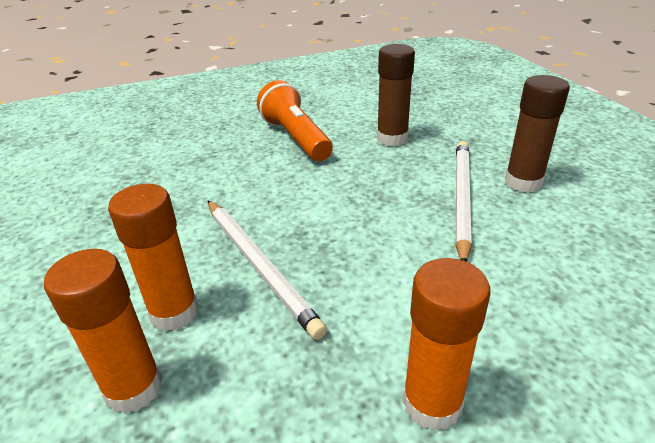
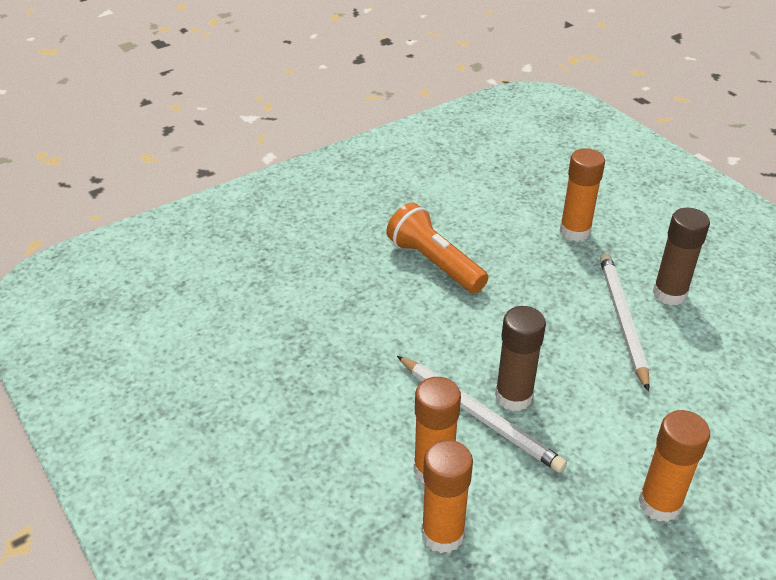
camera: 15 degrees left, 5 degrees up
(392, 138) = (532, 253): brown glue stick -> brown glue stick (513, 396)
(442, 127) = (575, 231): none -> orange glue stick

